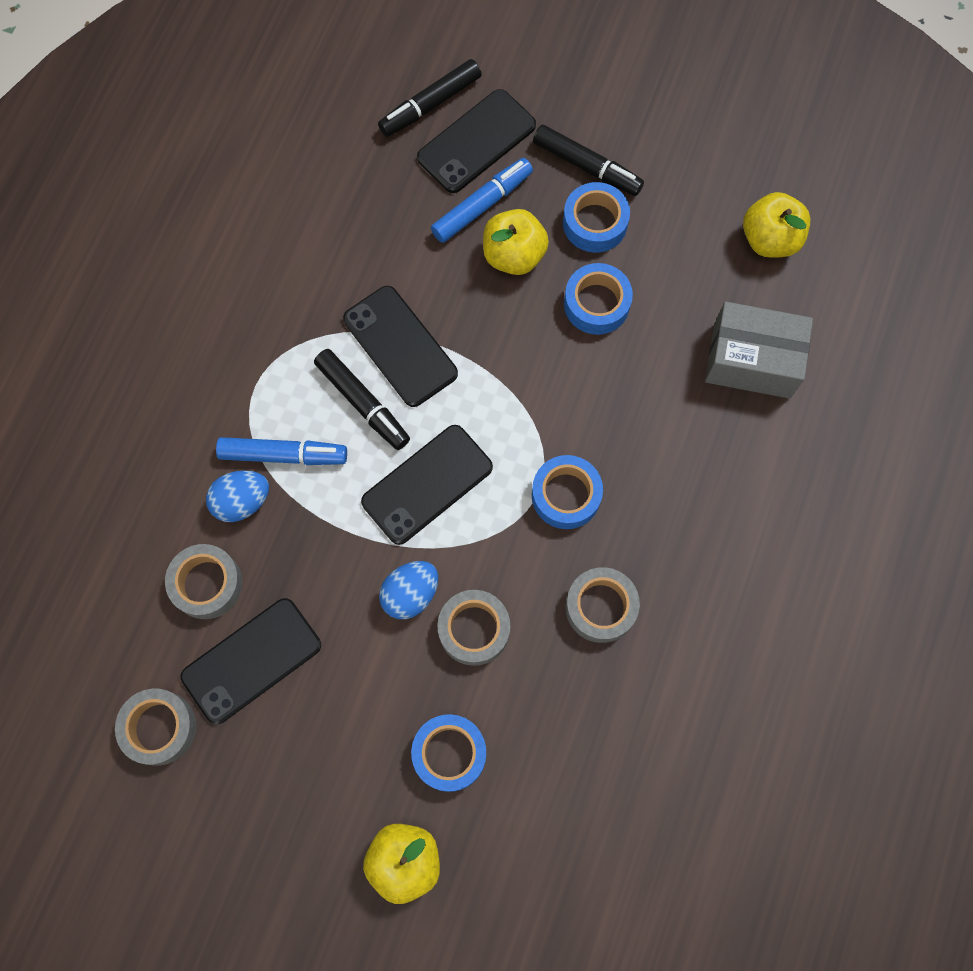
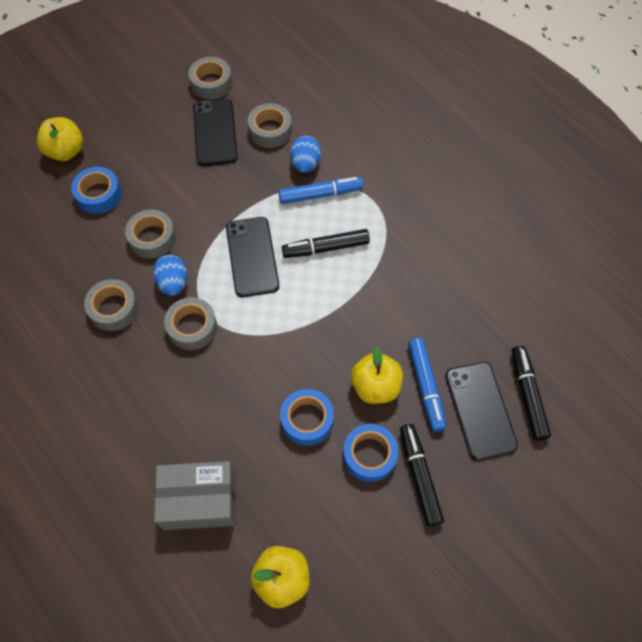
camera: 120 degrees right, 10 degrees down
(283, 455) = (320, 194): blue marker -> blue marker turned 135 degrees counterclockwise
(400, 346) = (350, 285): black phone -> none
(410, 594) = (195, 218): blue egg -> blue egg (173, 283)
(566, 495) = (192, 327): blue tape -> grey tape
(586, 166) = (419, 476): black marker -> black marker turned 105 degrees clockwise
(752, 360) = (199, 500): grey box -> grey box turned 45 degrees clockwise

